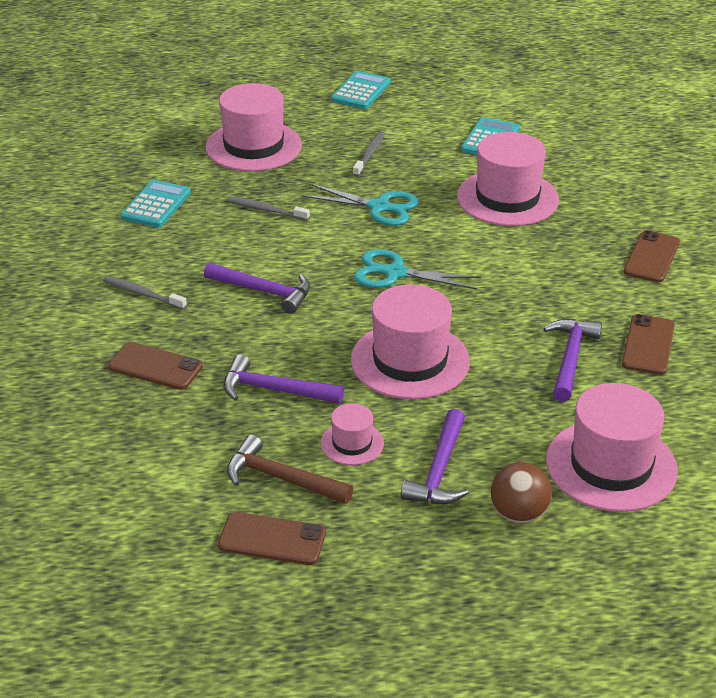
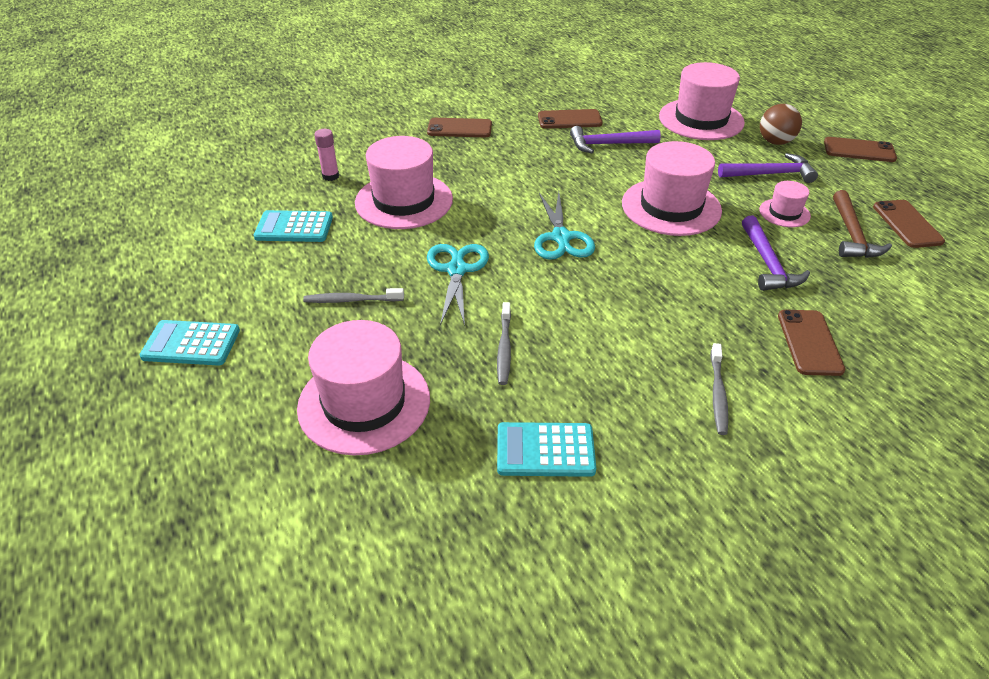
camera: 110 degrees left, 5 degrees up
(264, 291) = (645, 307): purple hammer -> none
(459, 594) = (859, 150): none -> brown phone
(573, 165) = (330, 176): none -> pink glue stick

